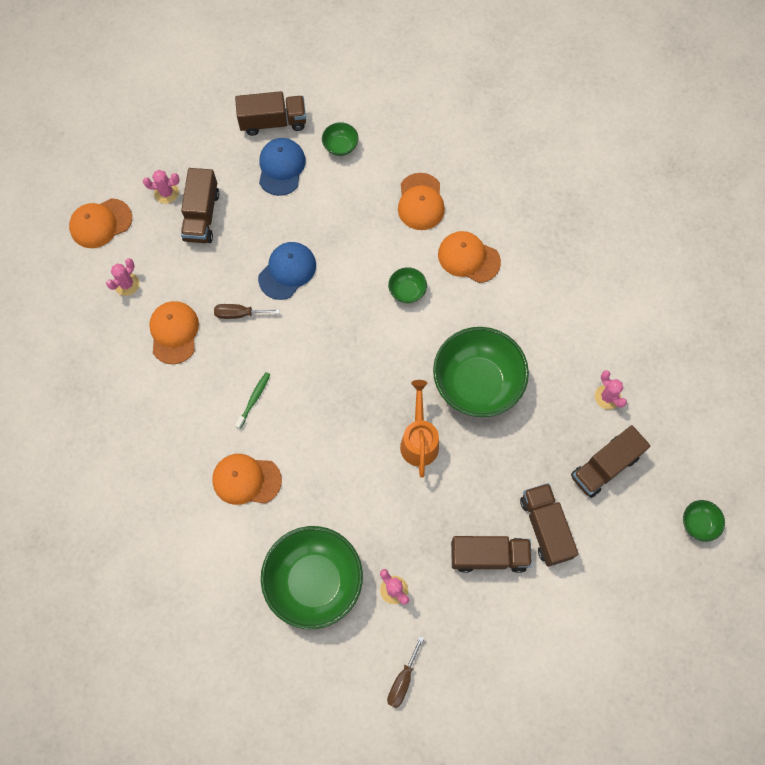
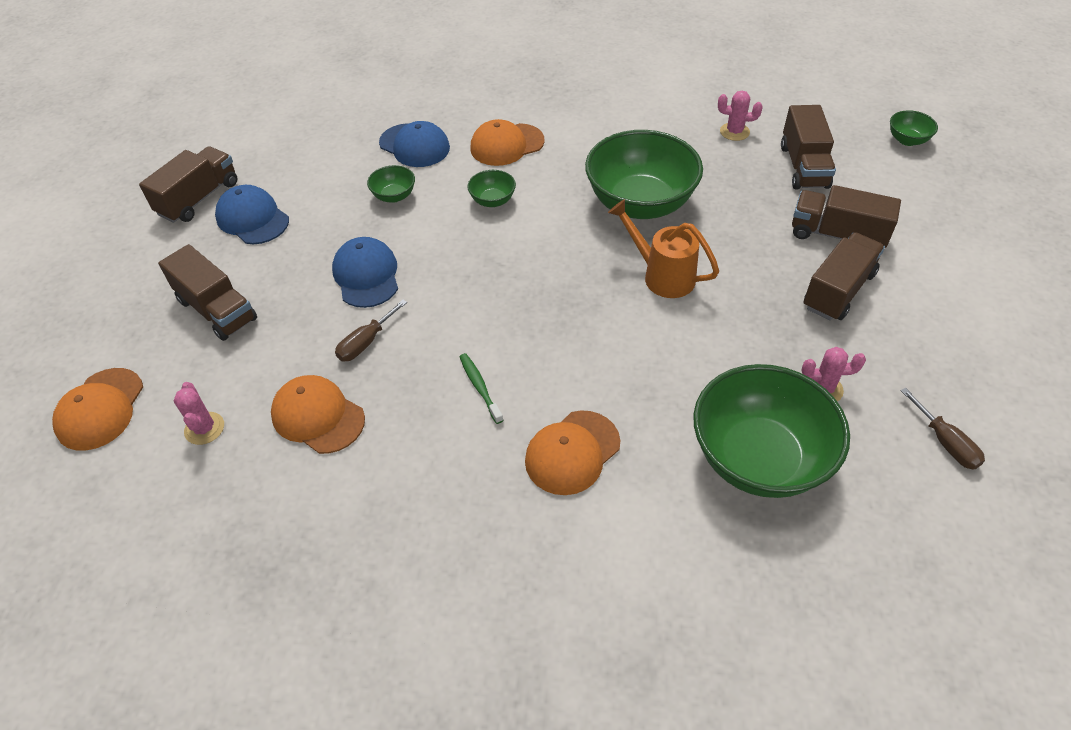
camera: 50 degrees left, 20 degrees down
(166, 193) = (151, 325): pink cactus -> none
(340, 146) = (290, 167): green bowl -> green bowl (394, 196)
(420, 202) = (414, 145): orange cap -> blue cap

